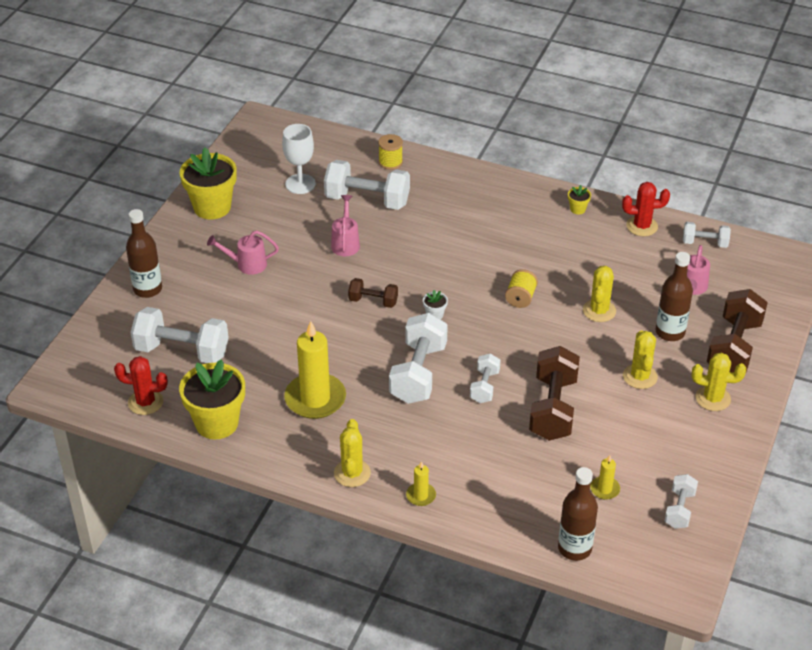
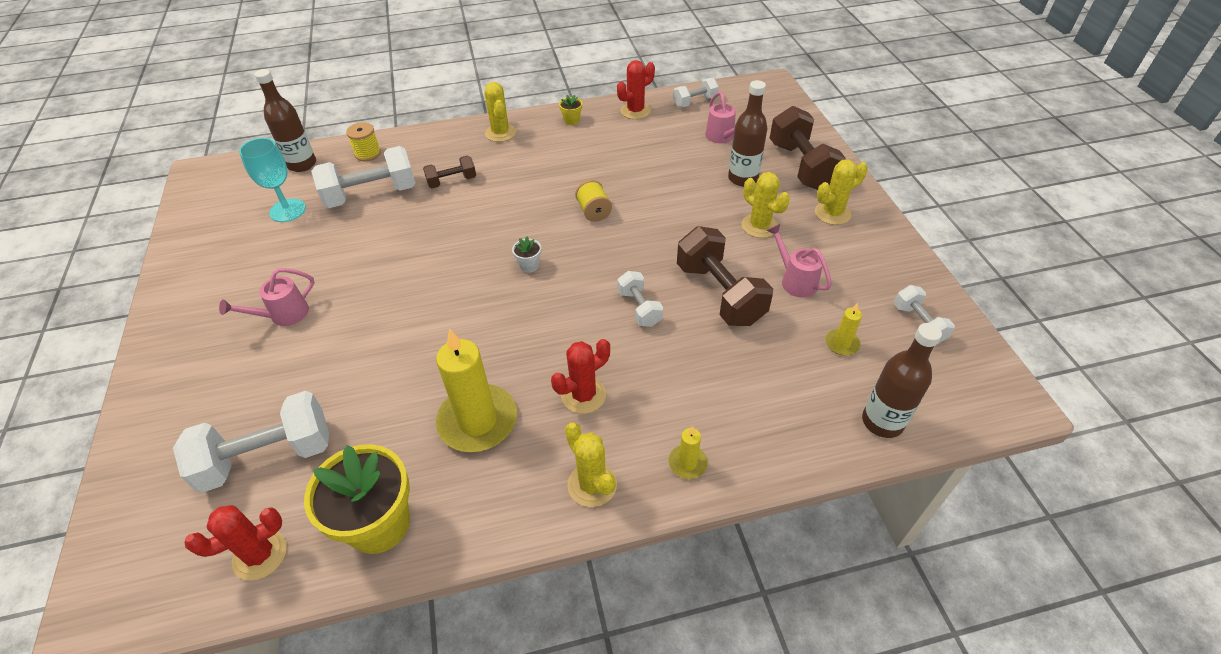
camera: 35 degrees left, 5 degrees up
(147, 289) = (171, 405): brown bottle -> brown bottle (302, 164)
(212, 207) = (199, 275): yellow flower pot -> none
(300, 184) = (287, 210): white goblet -> turquoise goblet
(345, 243) = (380, 242): pink watering can -> pink watering can (795, 280)
(373, 301) = (456, 284): brown dumbbell -> brown dumbbell (452, 181)
(393, 421) = (583, 395): none -> red cactus
(418, 373) = (564, 331): white dumbbell -> none
(599, 311) = (670, 189): yellow cactus -> yellow cactus (500, 133)

